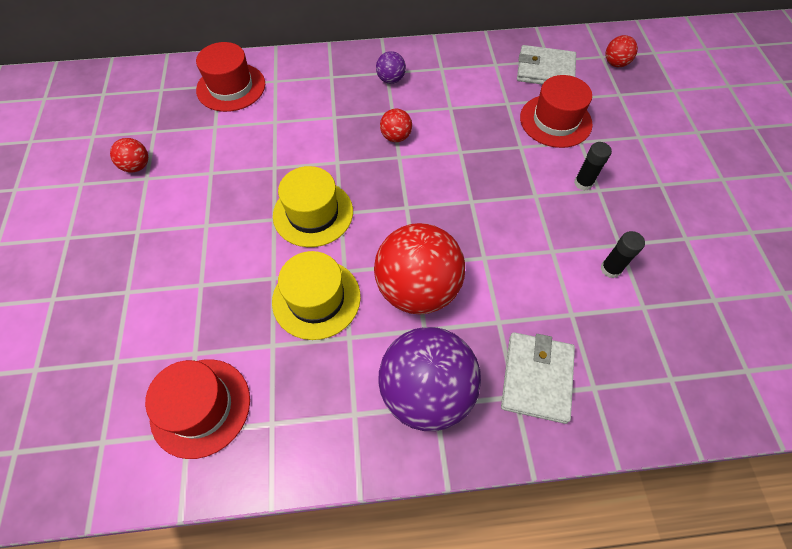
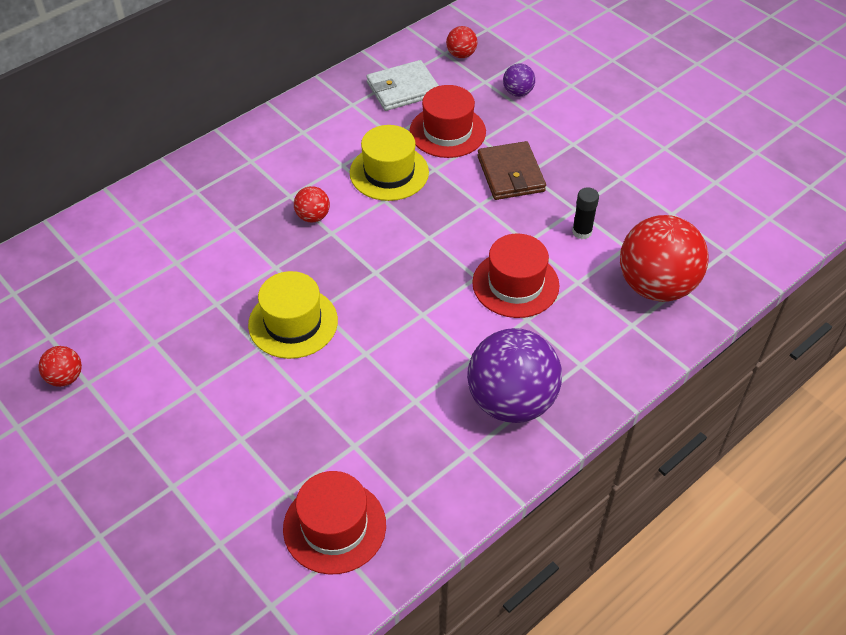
camera: 35 degrees left, 10 degrees down
(231, 87) = (94, 252): red hat -> red hat (515, 284)
(316, 298) = (360, 388): yellow hat -> yellow hat (389, 172)
(390, 80) = (261, 166): purple ball -> purple ball (518, 92)
(417, 289) = (441, 332): red ball -> red ball (656, 286)
(536, 378) = (586, 343): white wallet -> none
(583, 183) = (511, 174): black glue stick -> brown wallet

